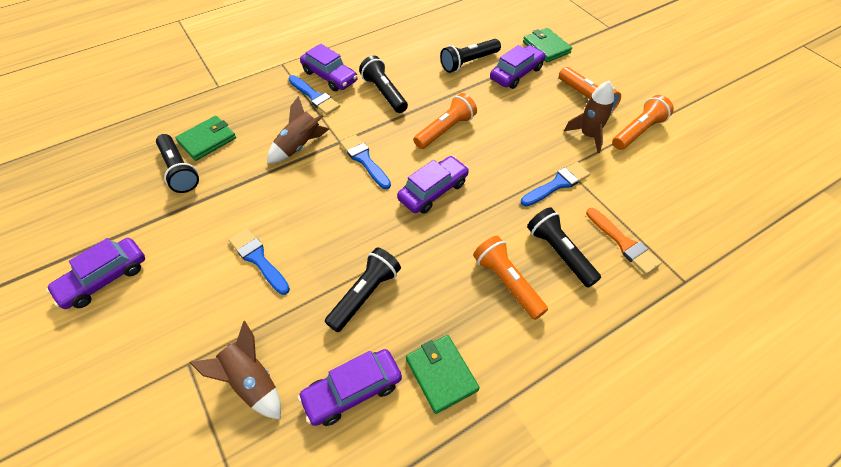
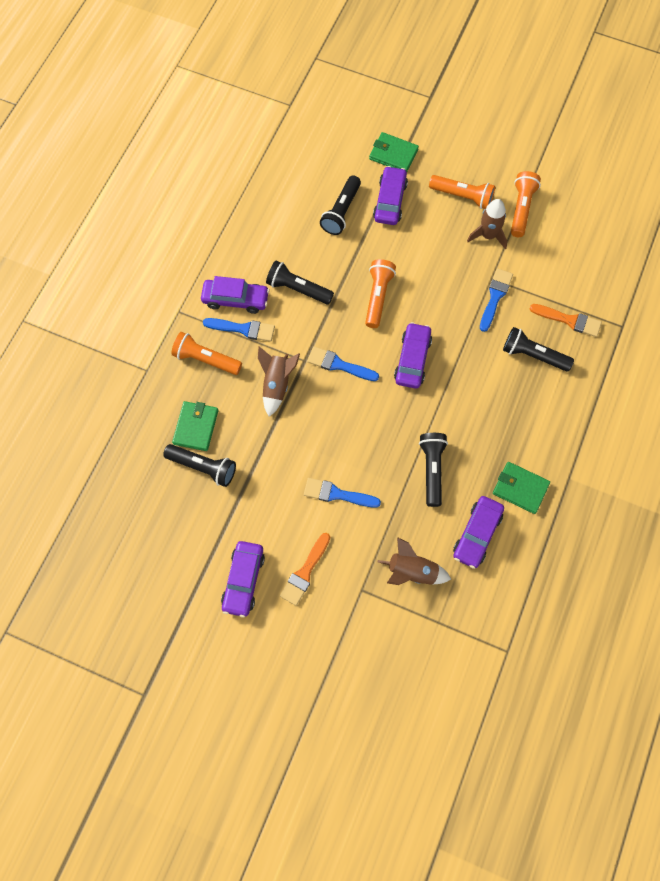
camera: 35 degrees left, 15 degrees up
(159, 308) = (305, 572): none -> orange brush
(507, 282) = (515, 400): orange flashlight -> orange flashlight (205, 359)

